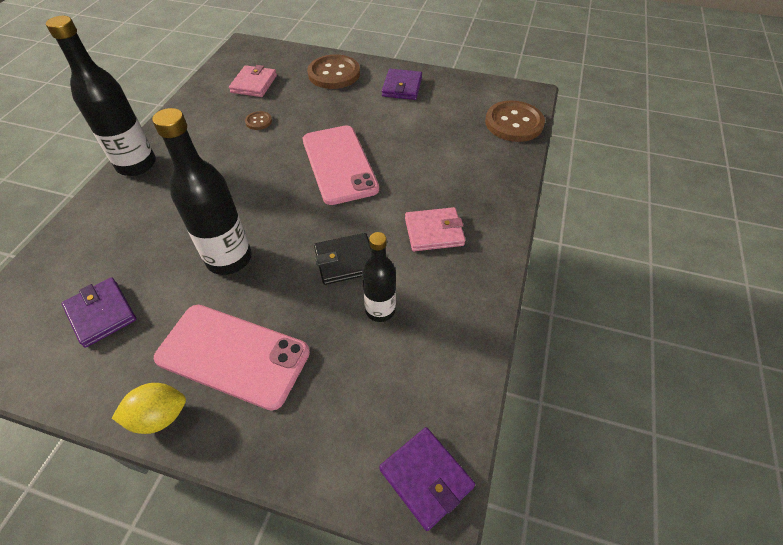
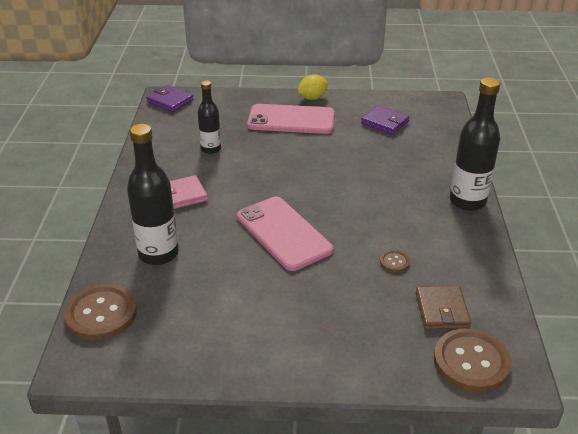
camera: 165 degrees right, 15 degrees down
(229, 258) = (329, 157): black bottle -> black bottle (158, 254)
(254, 84) = (442, 310): pink wallet -> brown wallet
(334, 74) = (351, 348): brown button -> brown button (471, 362)
(345, 261) = (245, 168): black wallet -> none
(402, 87) = (250, 343): purple wallet -> none

